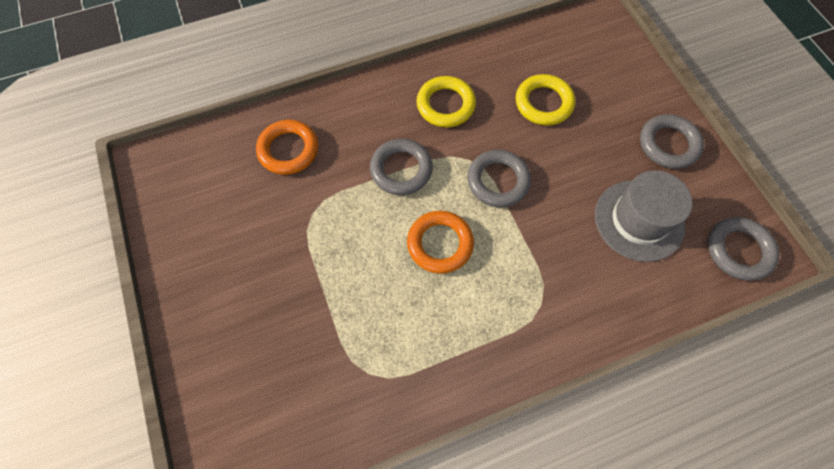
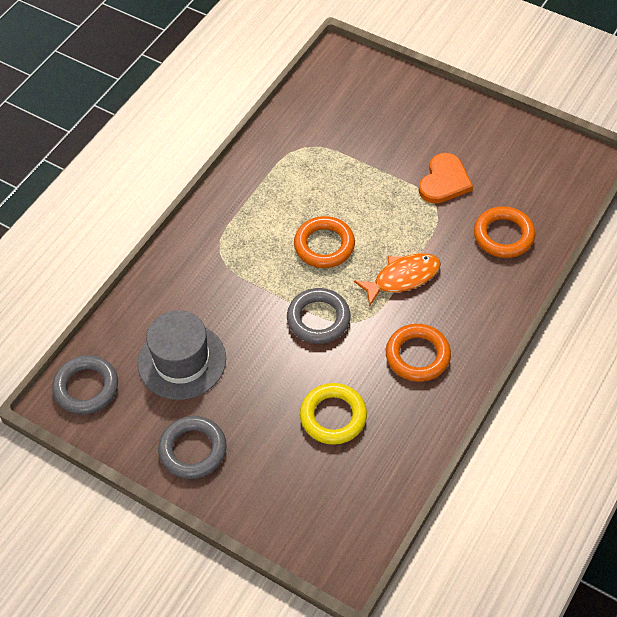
camera: 145 degrees right, 10 degrees down
(280, 233) = (444, 181): none -> orange heart
(401, 169) = (402, 278): grey ring -> orange fish
(445, 105) = (417, 356): yellow ring -> orange ring

